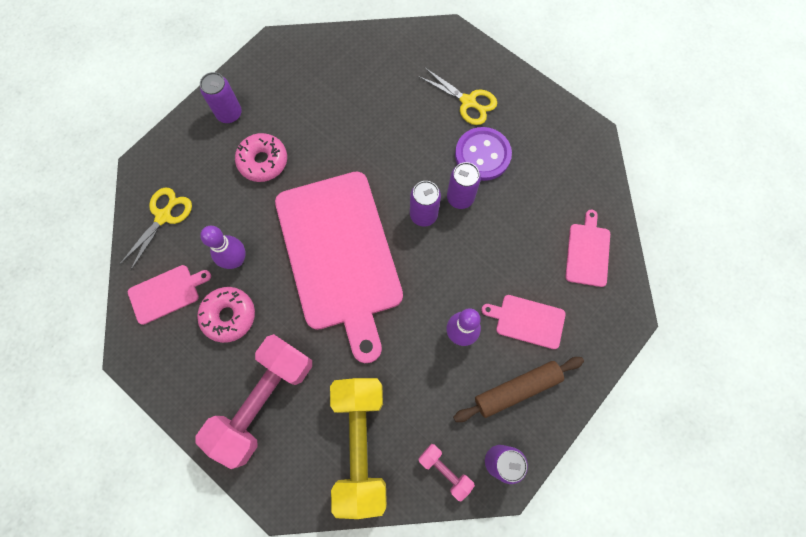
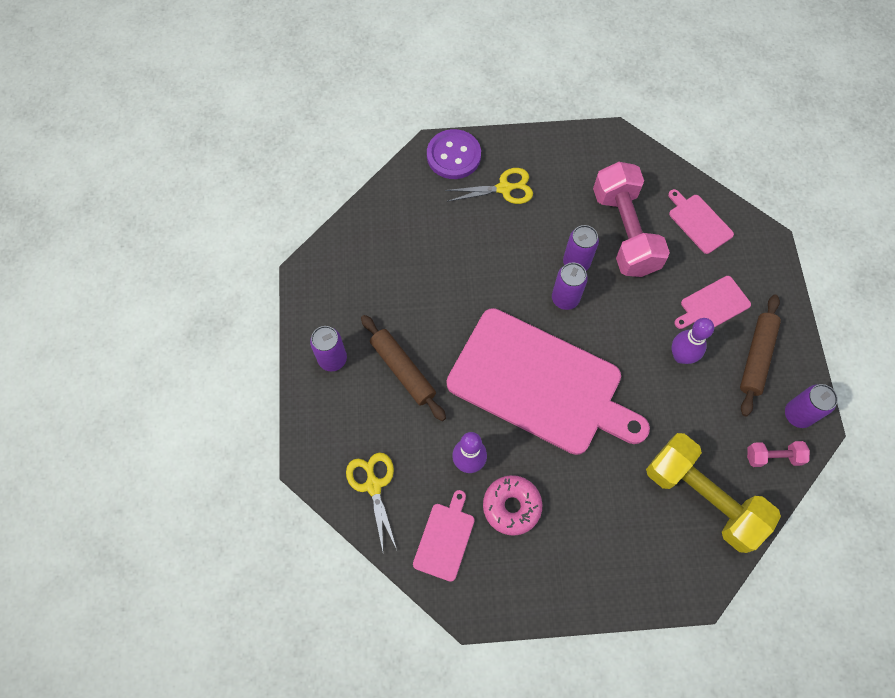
camera: 45 degrees left, 5 degrees down
(263, 161) = (403, 370): pink donut -> brown rolling pin
(263, 401) = (606, 539): pink dumbbell -> pink dumbbell (624, 231)
(482, 155) = (557, 218): purple button -> purple button (453, 156)

